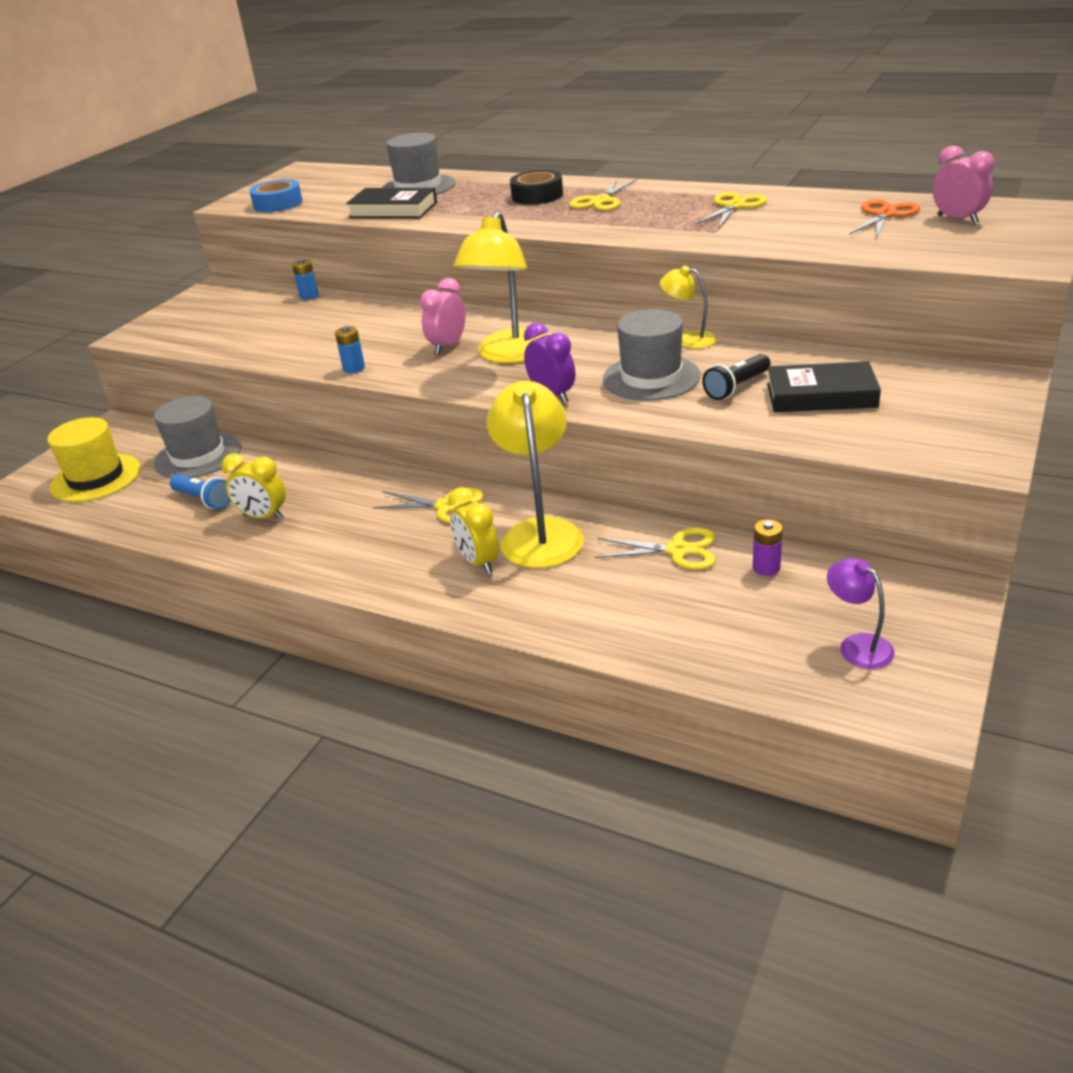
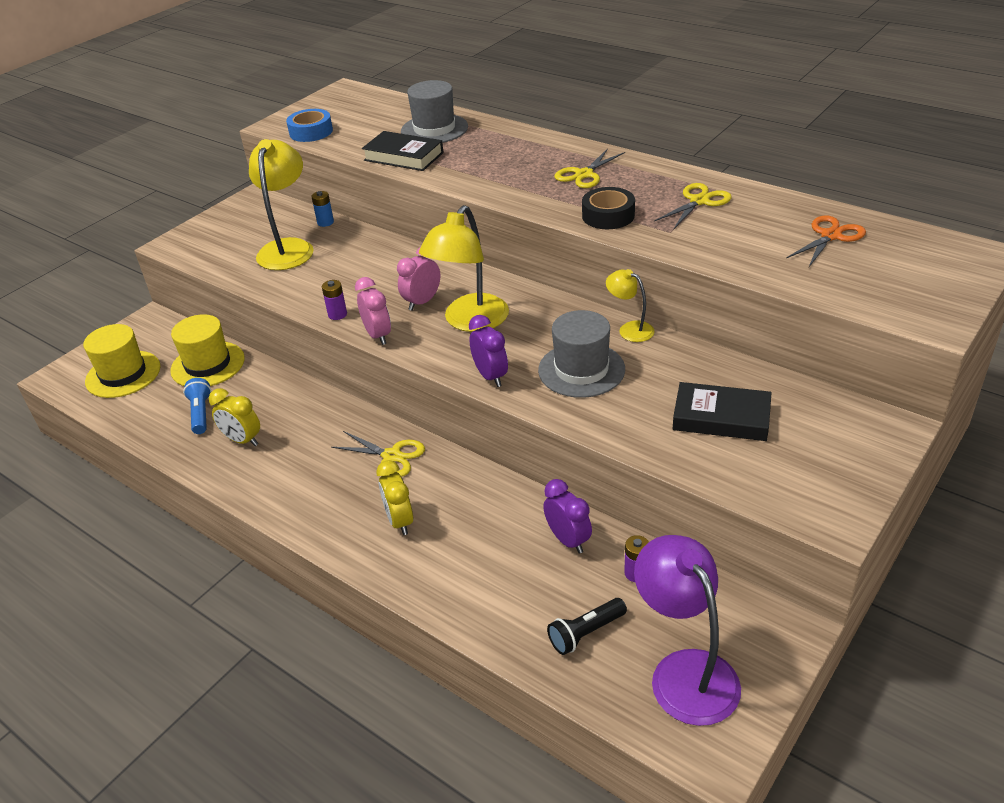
camera: 10 degrees right, 5 degrees up
(198, 456) = (208, 364): grey hat -> yellow hat
(204, 500) = (201, 413): blue flashlight -> blue flashlight turned 150 degrees counterclockwise
(354, 368) = (337, 314): blue battery -> purple battery
(537, 196) = (532, 158): black tape -> black tape (608, 216)
(540, 532) = (459, 499): yellow lamp -> yellow lamp (288, 248)
(678, 550) = (568, 540): yellow scissors -> purple clock
(736, 387) = (651, 394): black flashlight -> black flashlight (585, 633)
(857, 645) = (685, 671): purple lamp -> purple lamp, size x1.92
(957, 220) = (894, 254): pink clock -> pink clock (378, 335)

